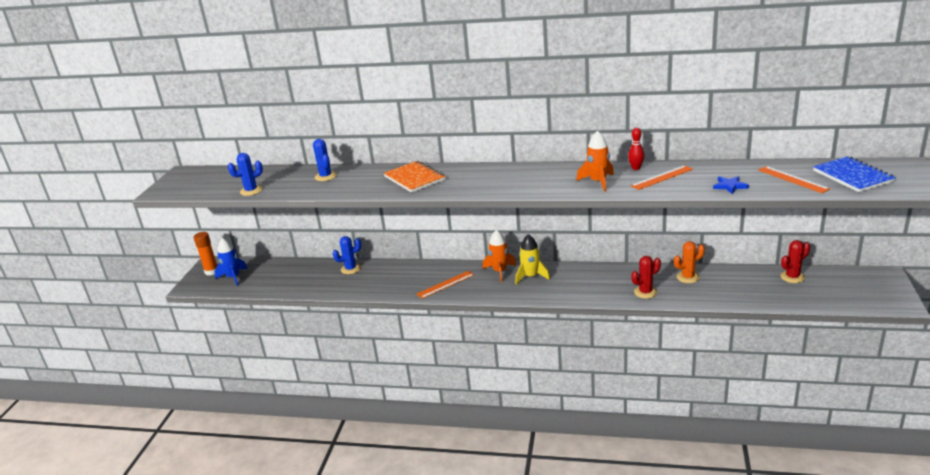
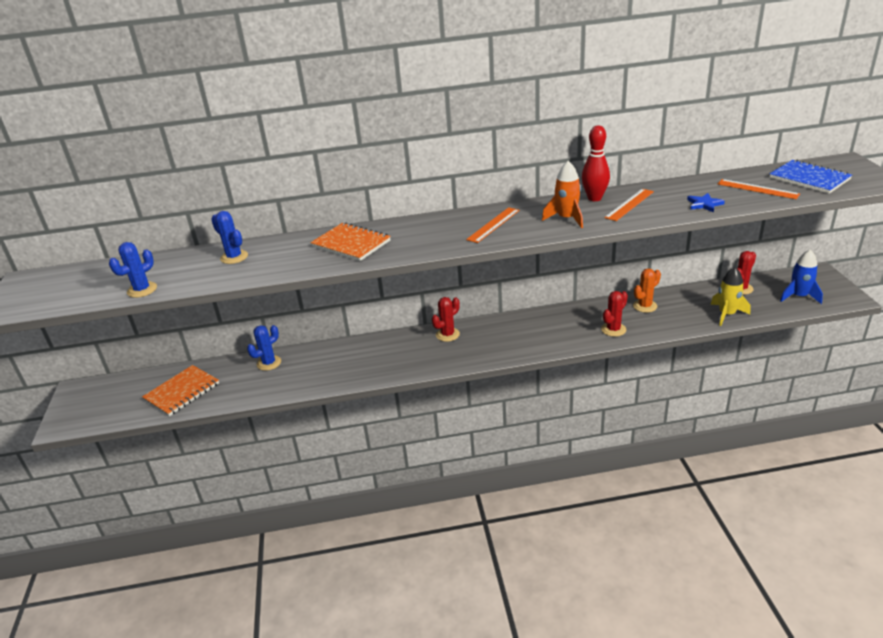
camera: 20 degrees left, 5 degrees up
(211, 271) = (83, 400): orange glue stick -> none
(233, 277) = (117, 402): blue rocket -> blue rocket (799, 296)
(279, 279) = (182, 392): none -> orange notebook
(445, 284) = (394, 361): orange ruler -> orange ruler (493, 225)
(500, 271) = (447, 334): orange rocket -> red cactus
(530, 276) = (484, 334): yellow rocket -> yellow rocket (726, 314)
(636, 168) = (594, 198): red bowling pin -> red bowling pin, size x1.58

